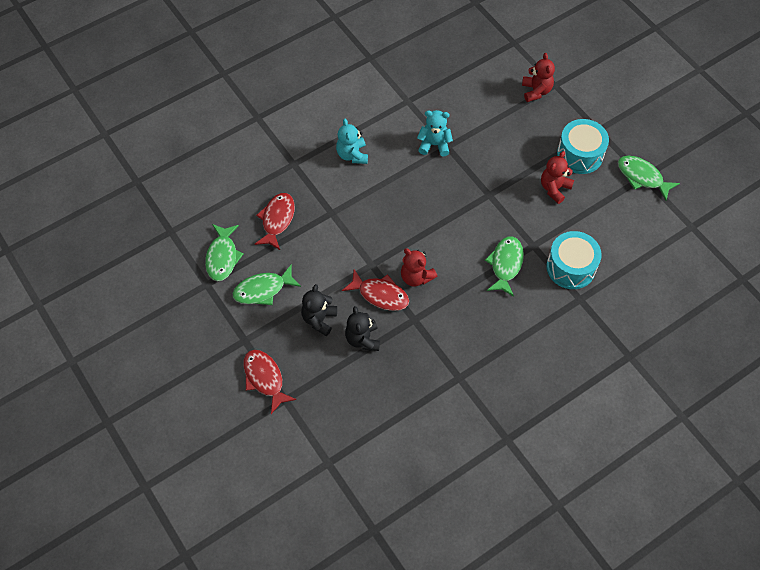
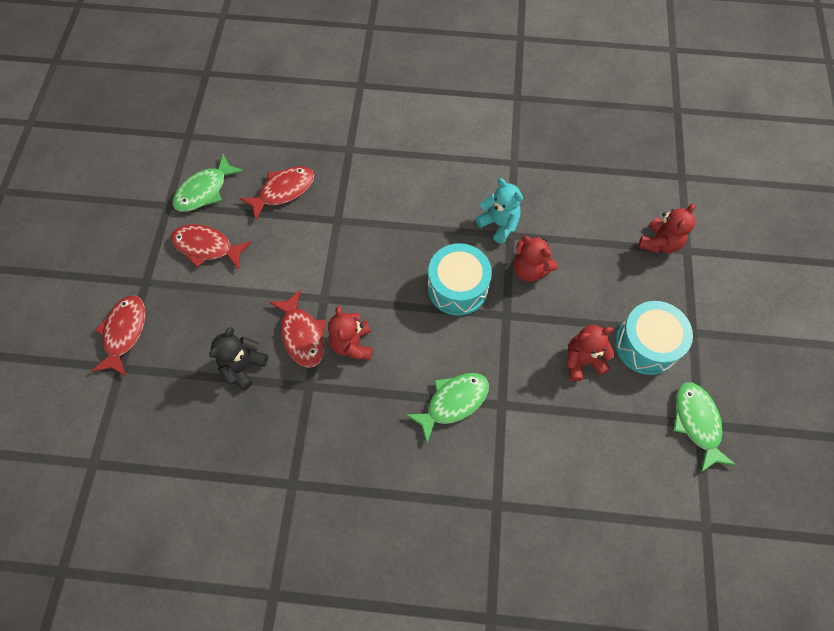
camera: 40 degrees right, 5 degrees up
(263, 290) = (206, 247): green fish -> red fish
(319, 319) = (225, 314): black teddy bear -> none
(352, 155) = (410, 178): turquoise teddy bear -> none
(478, 159) = (530, 269): none -> red teddy bear
(570, 267) = (519, 461): turquoise drum -> turquoise drum (457, 287)

